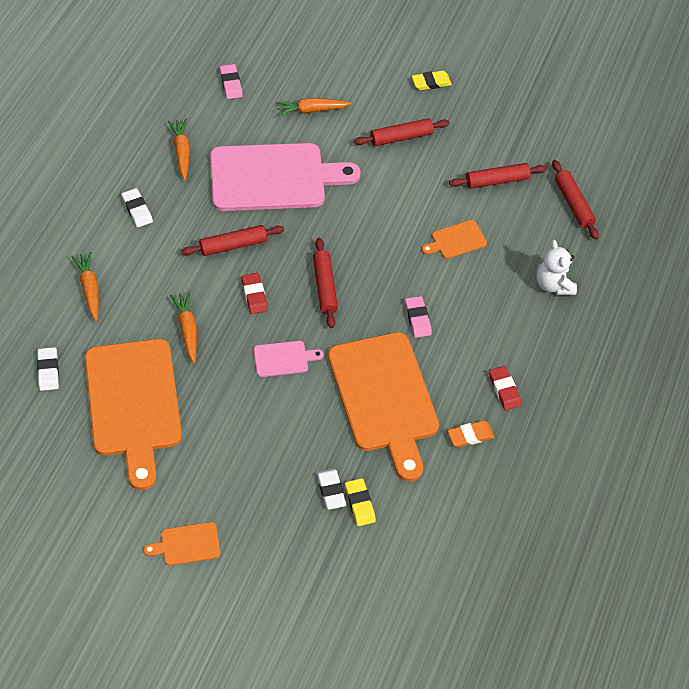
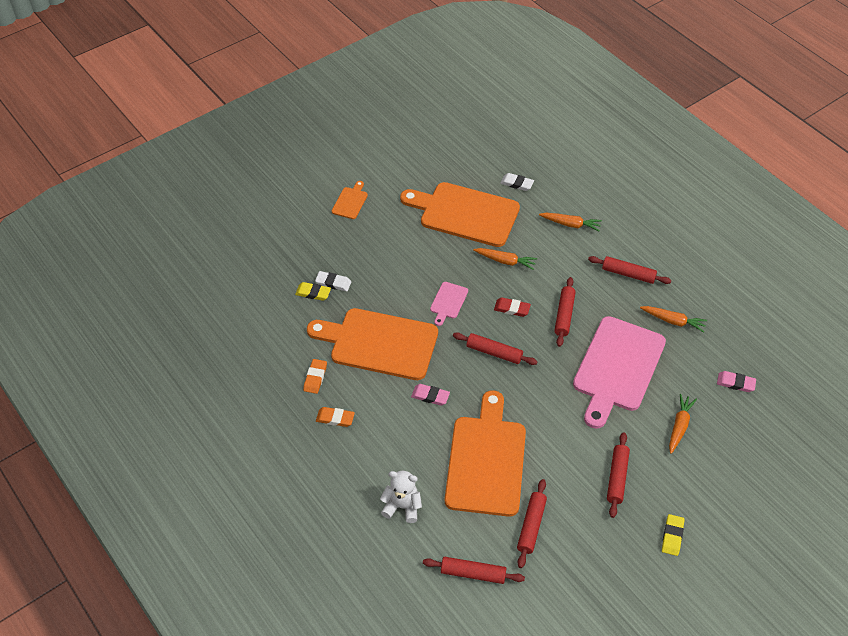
camera: 125 degrees right, 5 degrees down
(137, 210) = (628, 274): white eraser -> red rolling pin
(456, 240) = (486, 460): orange cutting board -> orange cutting board, size x2.34
(504, 390) = (335, 418): red eraser -> orange eraser

